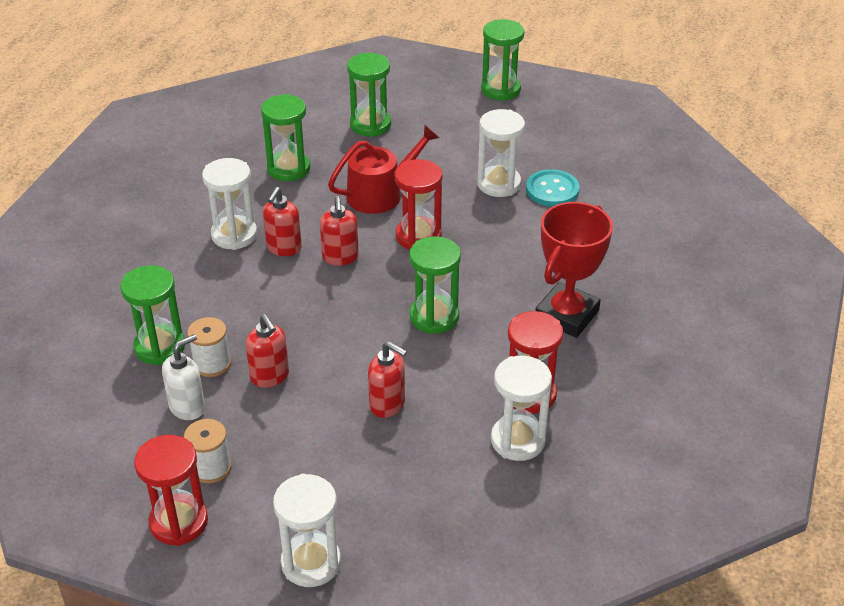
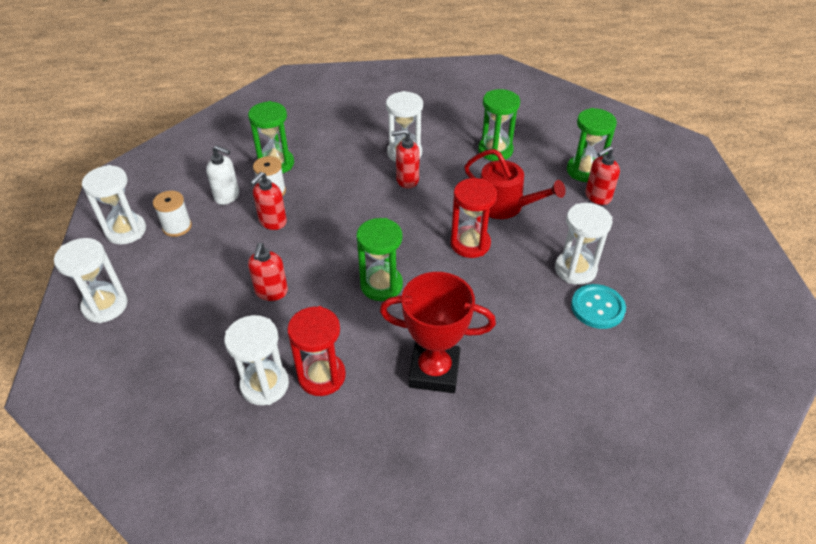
camera: 65 degrees right, 5 degrees up
(179, 522) = (126, 231): red hourglass -> white hourglass
(340, 257) = (416, 211): red soap dispenser -> red soap dispenser (597, 197)
(500, 89) = (708, 227): green hourglass -> none

